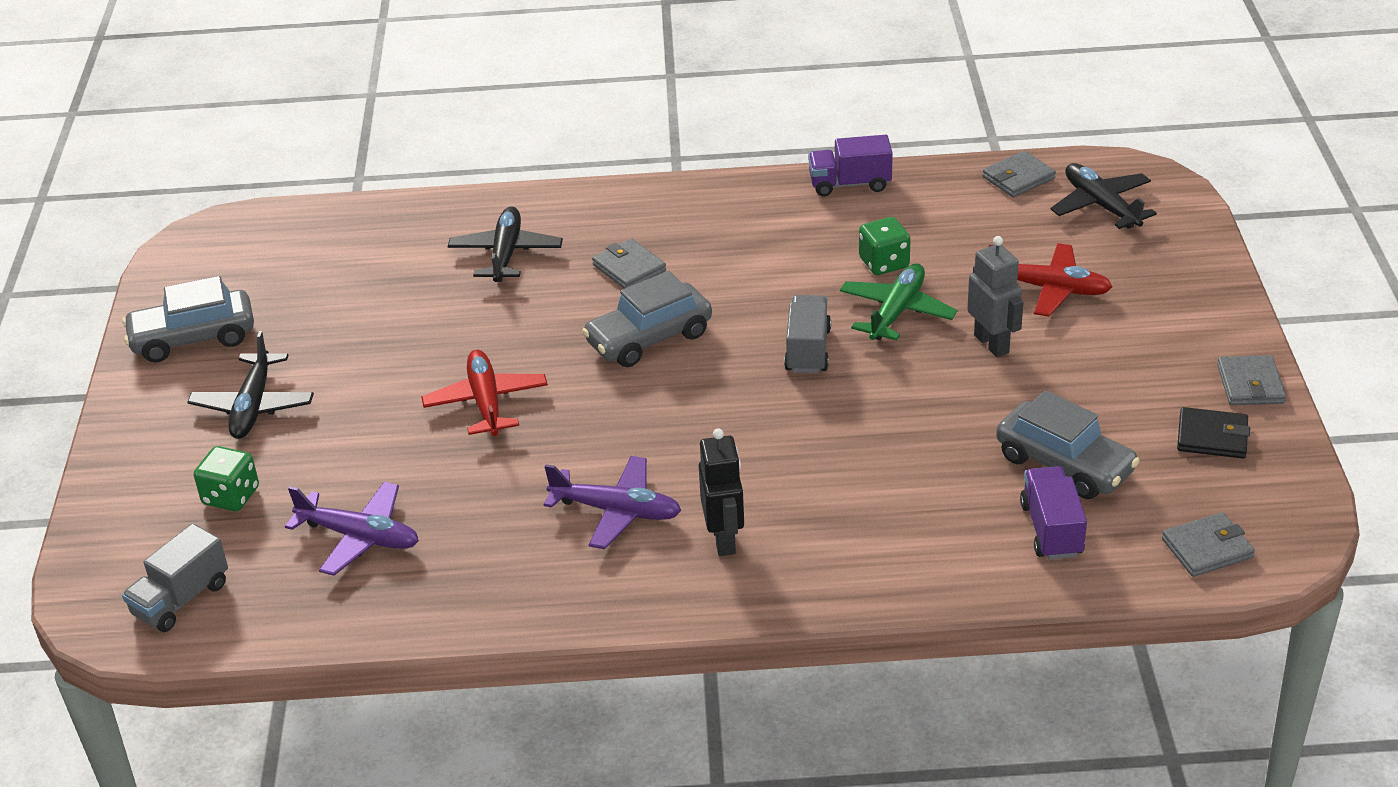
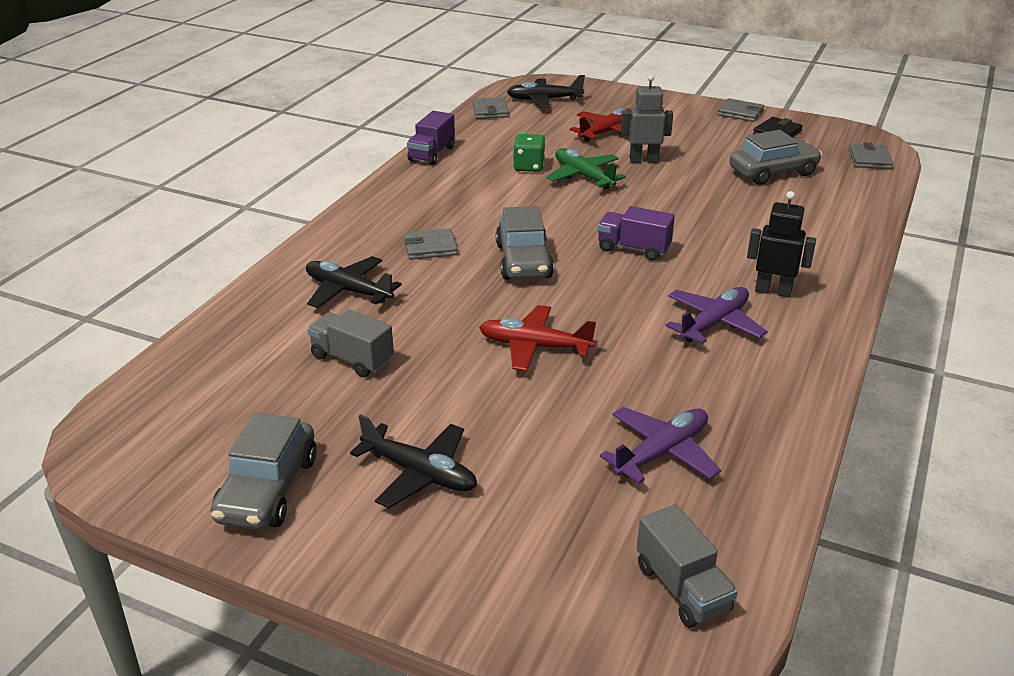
camera: 65 degrees left, 5 degrees down
(231, 496) = (546, 518): green dice -> none
(807, 350) = (595, 212): grey truck -> grey truck (352, 359)
(1051, 529) = (829, 191): purple truck -> purple truck (633, 249)

